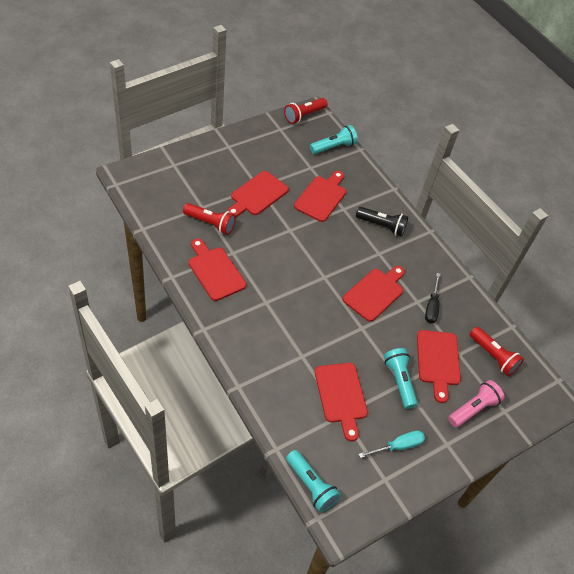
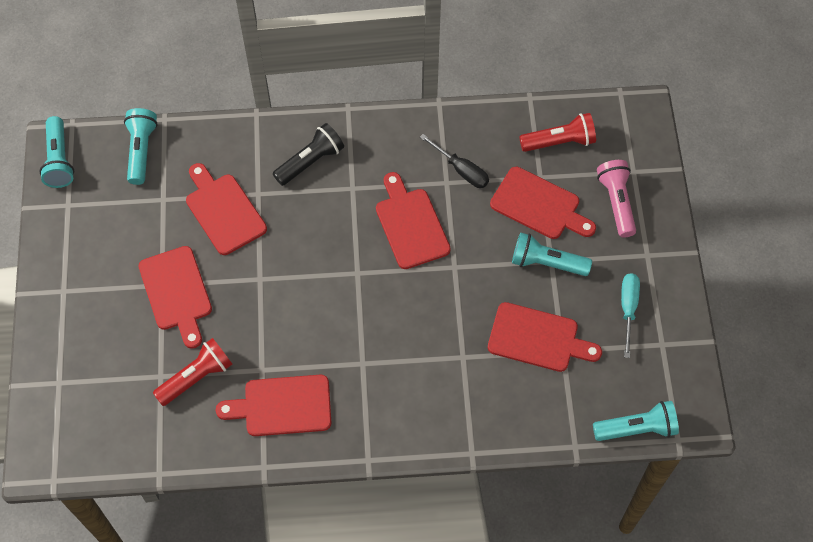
camera: 55 degrees left, 10 degrees up
(304, 115) = (59, 160): red flashlight -> turquoise flashlight

